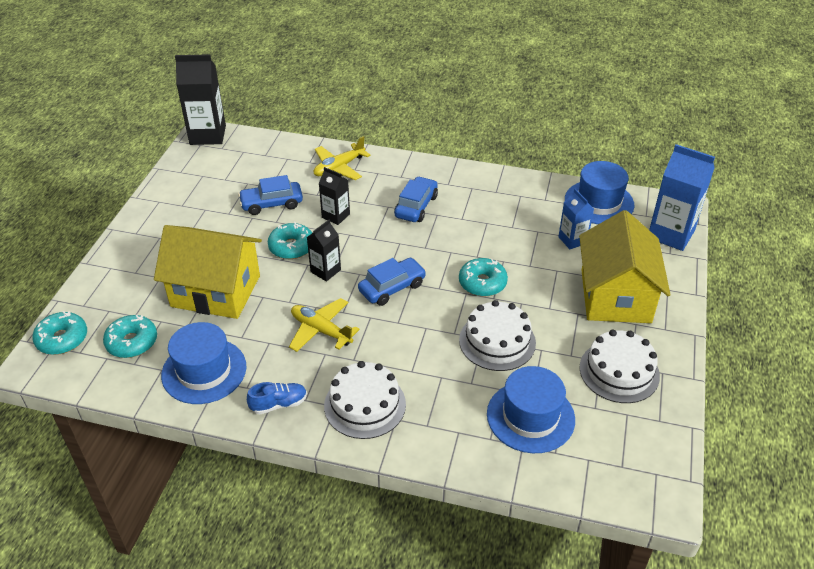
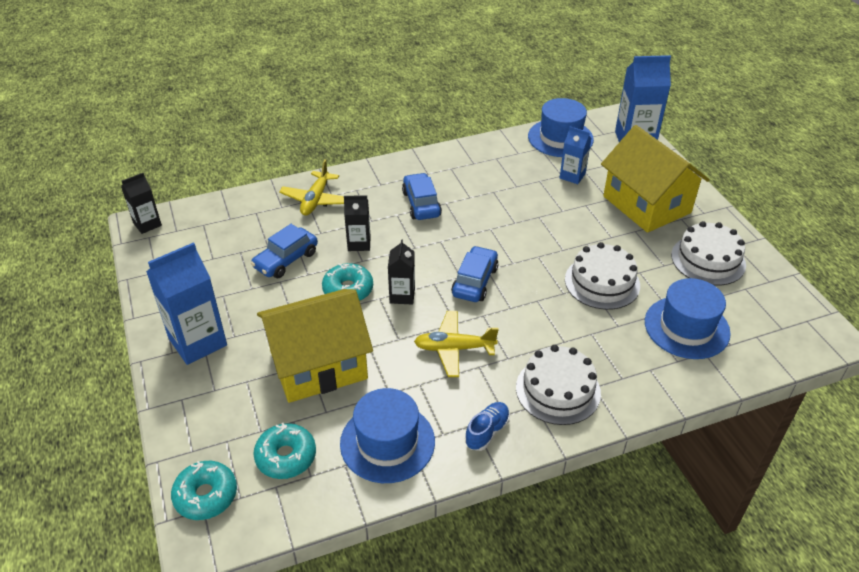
camera: 35 degrees left, 0 degrees up
(157, 234) = (198, 342): none -> blue carton
(208, 135) = (147, 224): black carton -> black carton, size x0.57
(482, 283) = (542, 242): turquoise donut -> none

